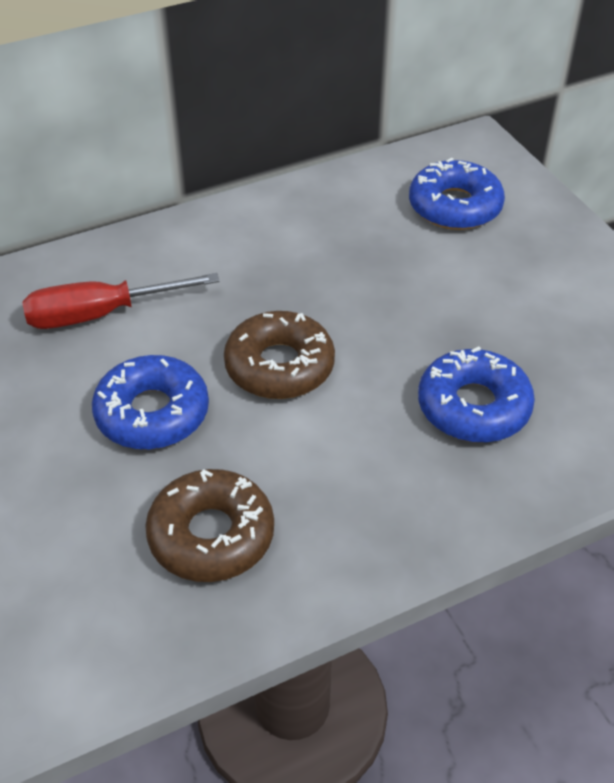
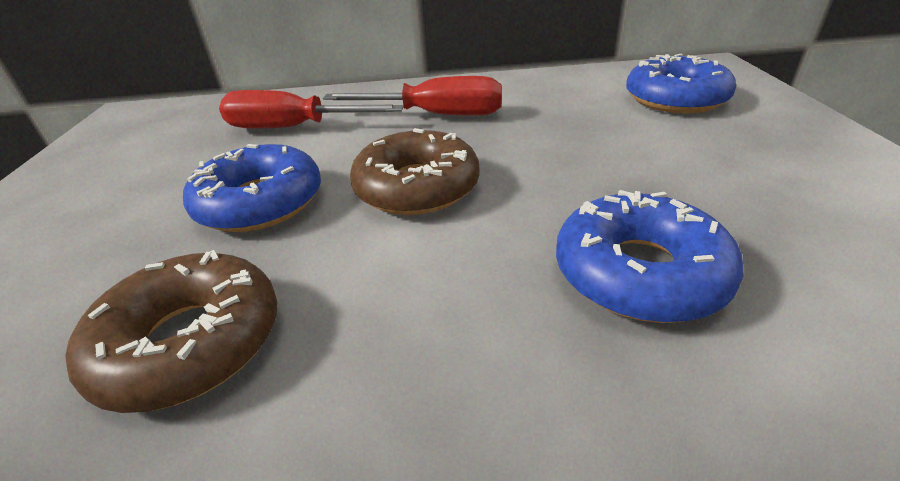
camera: 25 degrees right, 10 degrees down
(239, 268) = (436, 115): none -> red screwdriver

